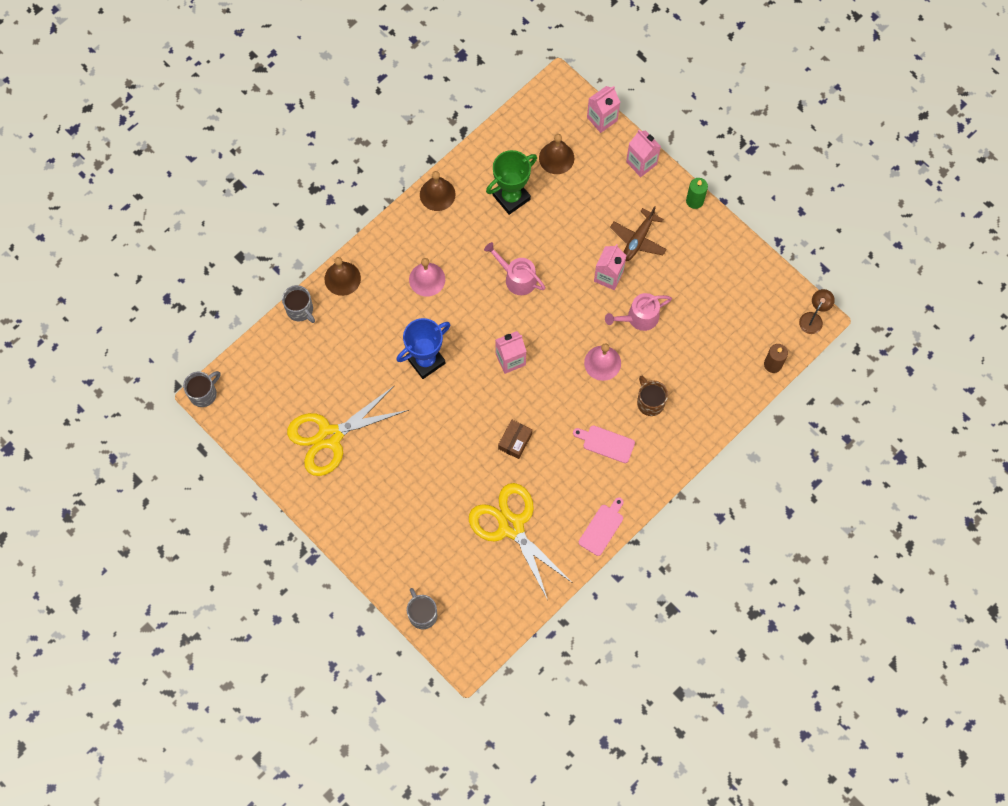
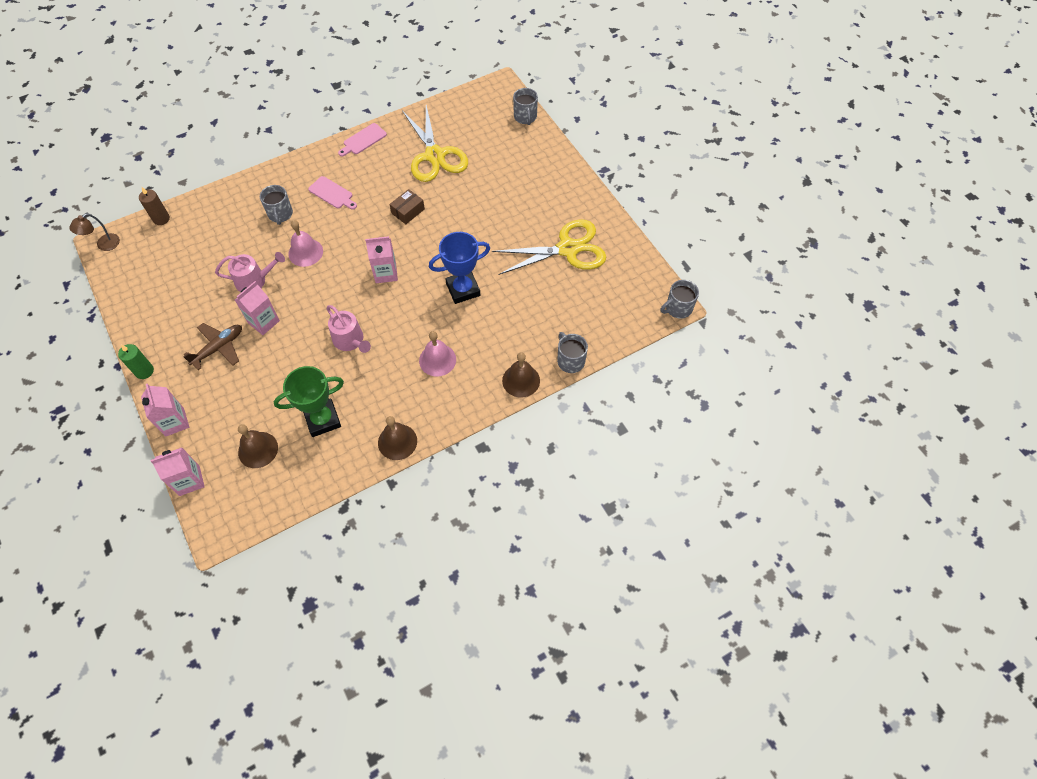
camera: 165 degrees left, 10 degrees down
(650, 402) = (280, 214): brown mug -> grey mug

